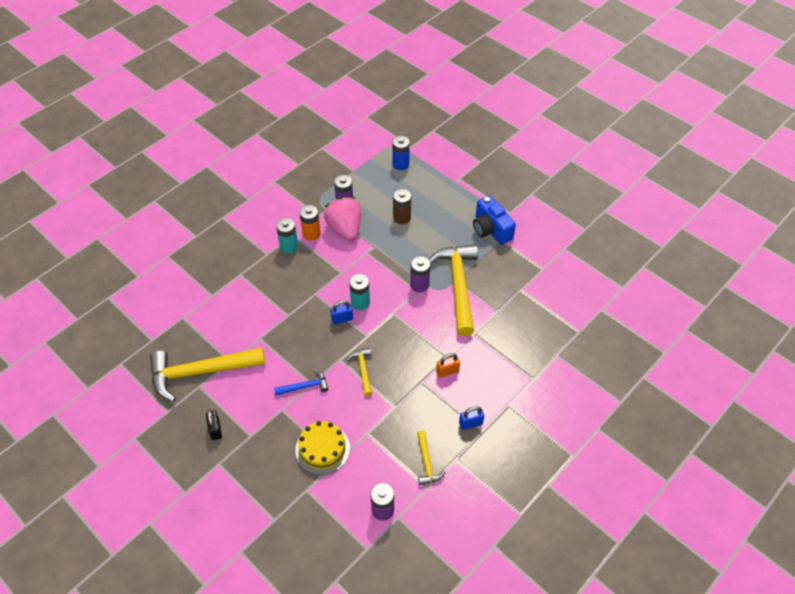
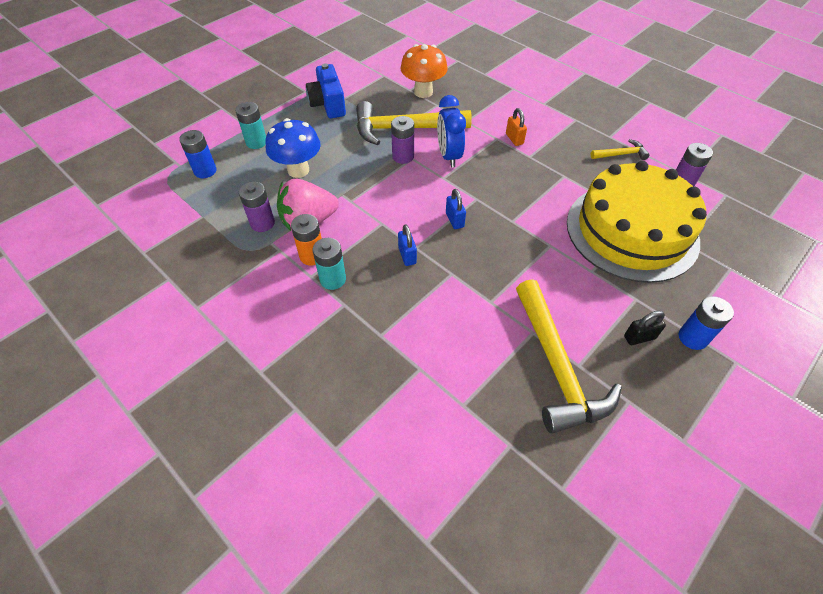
camera: 90 degrees left, 0 degrees up
(210, 467) = (692, 338): none -> blue battery
(304, 386) = (555, 250): blue hammer -> none
(322, 449) = (631, 231): yellow cake -> yellow cake, size x2.09
(360, 302) = (429, 205): turquoise battery -> turquoise battery (256, 142)
(363, 370) = (524, 201): yellow hammer -> none
(402, 217) = (298, 170): brown battery -> blue mushroom
(421, 318) = (449, 156): none -> blue clock
(470, 423) = (570, 126): blue padlock -> blue padlock (407, 255)
(491, 229) = (328, 104): blue camera -> blue camera turned 105 degrees clockwise
(517, 300) = (423, 92): none -> orange mushroom

